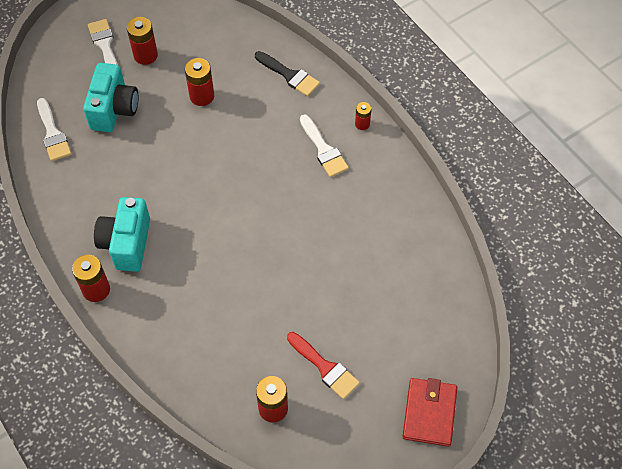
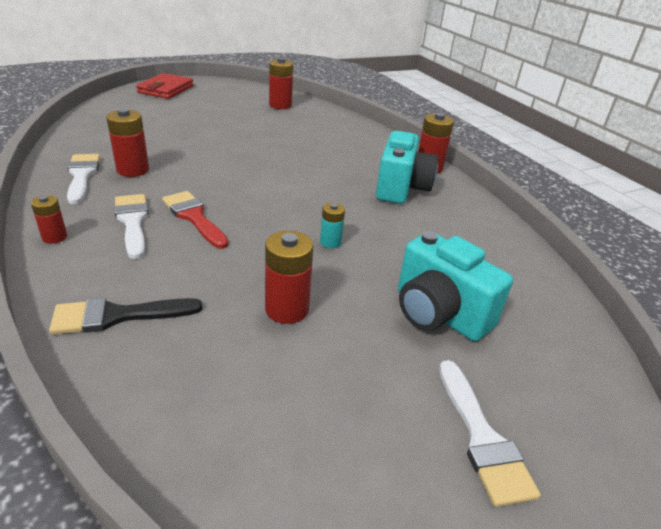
camera: 175 degrees left, 25 degrees down
(53, 134) = (529, 297): white brush -> white brush (82, 175)
(114, 109) = (438, 314): turquoise camera -> turquoise camera turned 60 degrees counterclockwise
(145, 55) = (388, 399): red battery -> red battery (133, 170)
(183, 158) = (330, 242): none -> turquoise battery
(289, 75) = (117, 316): black brush -> black brush turned 60 degrees counterclockwise
(325, 367) = (231, 111): red brush -> red brush (194, 217)

